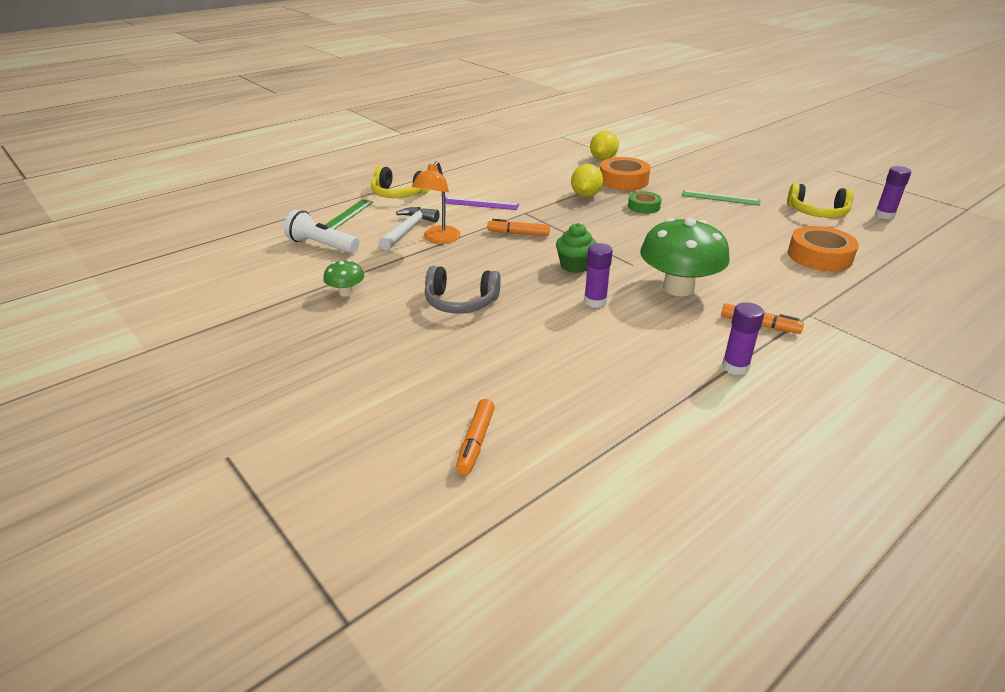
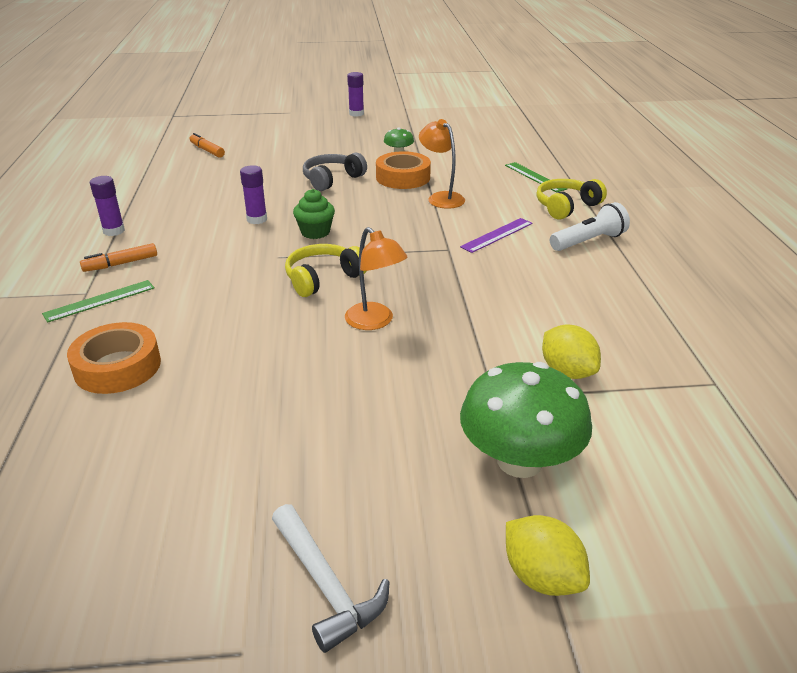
camera: 125 degrees right, 0 degrees up
(321, 245) = (484, 160): white flashlight -> white flashlight (588, 241)
(408, 230) = (475, 191): white hammer -> white hammer (325, 585)
(518, 233) = (406, 230): orange marker -> none
(585, 195) = (451, 299): yellow lemon -> yellow lemon (542, 576)
(623, 180) = (467, 348): orange tape -> orange tape (403, 177)
(644, 207) = (375, 322): green tape -> orange lamp
(678, 288) = (214, 258): green mushroom -> green mushroom (519, 461)
(720, 198) = (323, 396): green ruler -> green ruler (100, 301)
(817, 213) = (174, 454): yellow headphones -> yellow headphones (323, 278)
(884, 215) = (66, 522): purple glue stick -> purple glue stick (356, 114)

